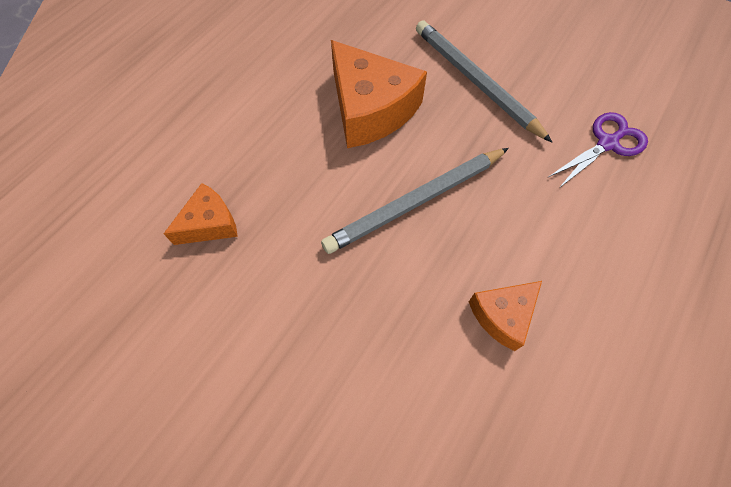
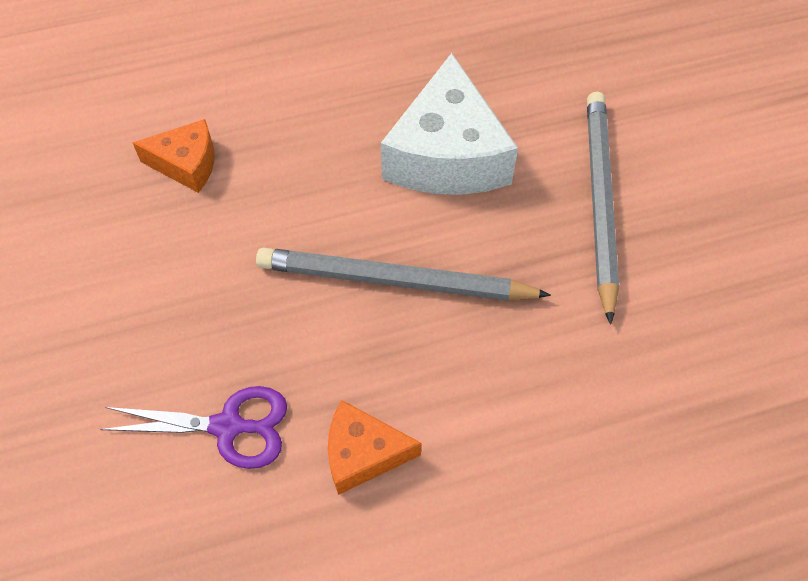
camera: 40 degrees right, 5 degrees down
(370, 109) = (447, 155): orange cheese -> white cheese
(607, 143) = (687, 376): purple scissors -> purple scissors (228, 426)

